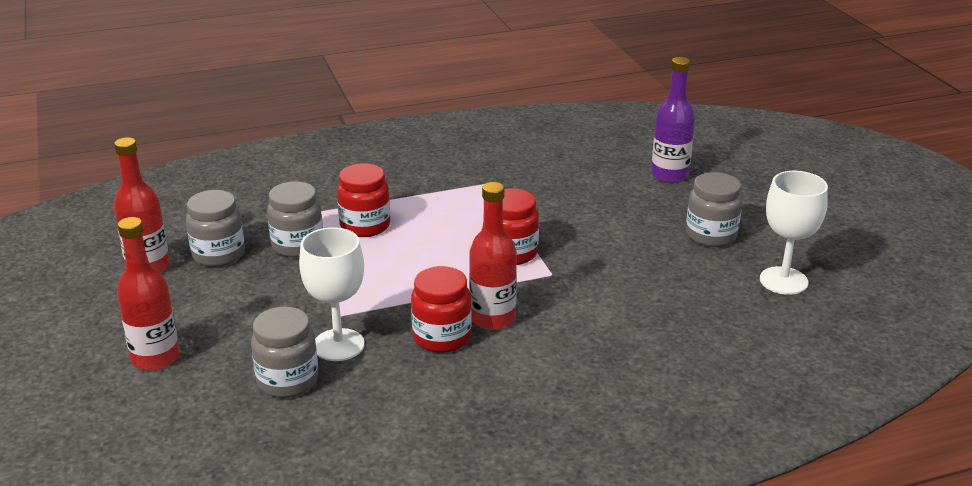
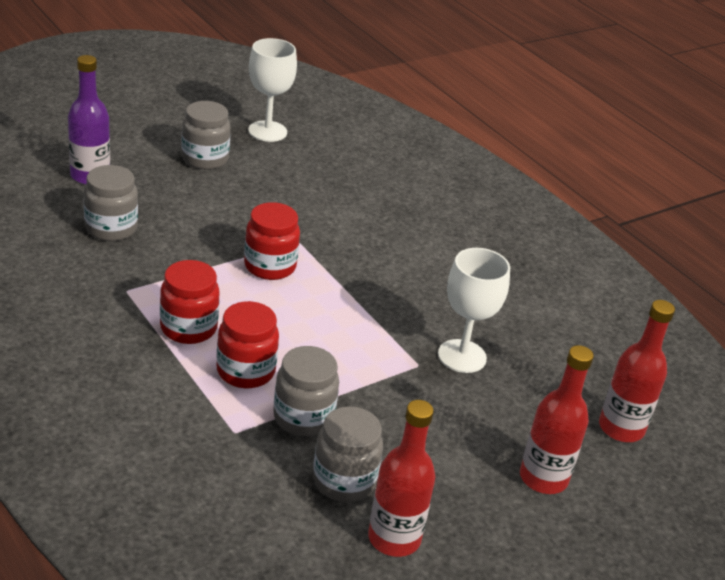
camera: 110 degrees left, 5 degrees up
(287, 381) = (526, 378): grey jar -> grey jar (111, 228)
(442, 337) = (421, 297): red jar -> red jar (188, 328)
(492, 318) = (381, 271): red bottle -> red bottle (621, 428)

